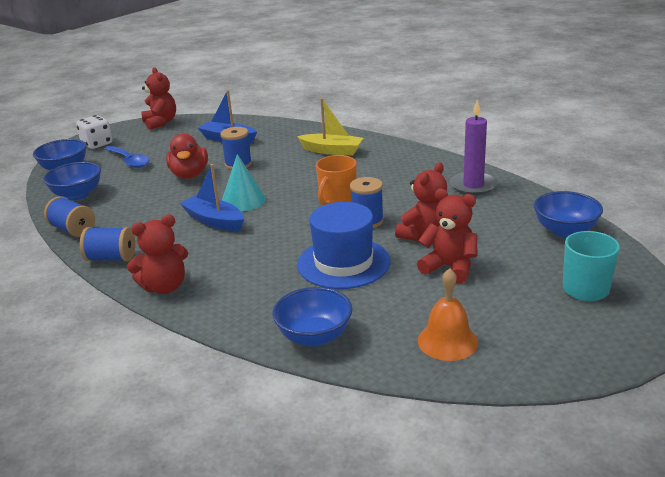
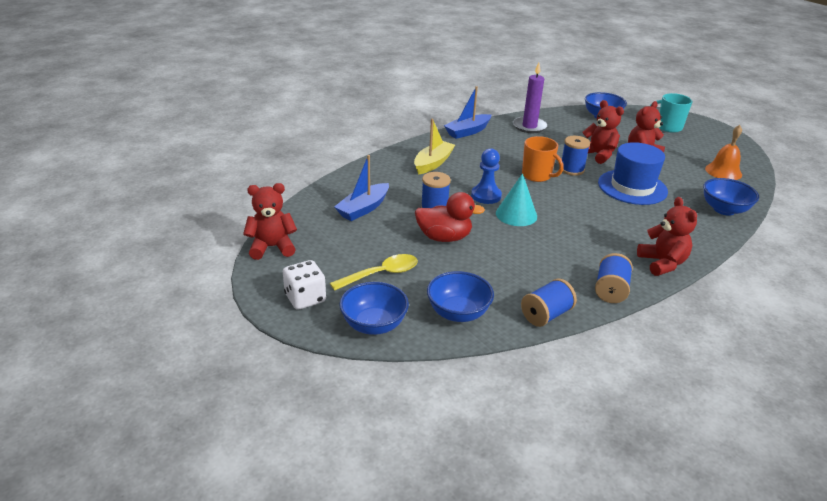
camera: 80 degrees left, 5 degrees up
(129, 161) = (381, 274): blue spoon -> yellow spoon
(214, 221) = (552, 232): blue boat -> blue boat (468, 131)
(276, 182) = (486, 196): none -> blue pawn

